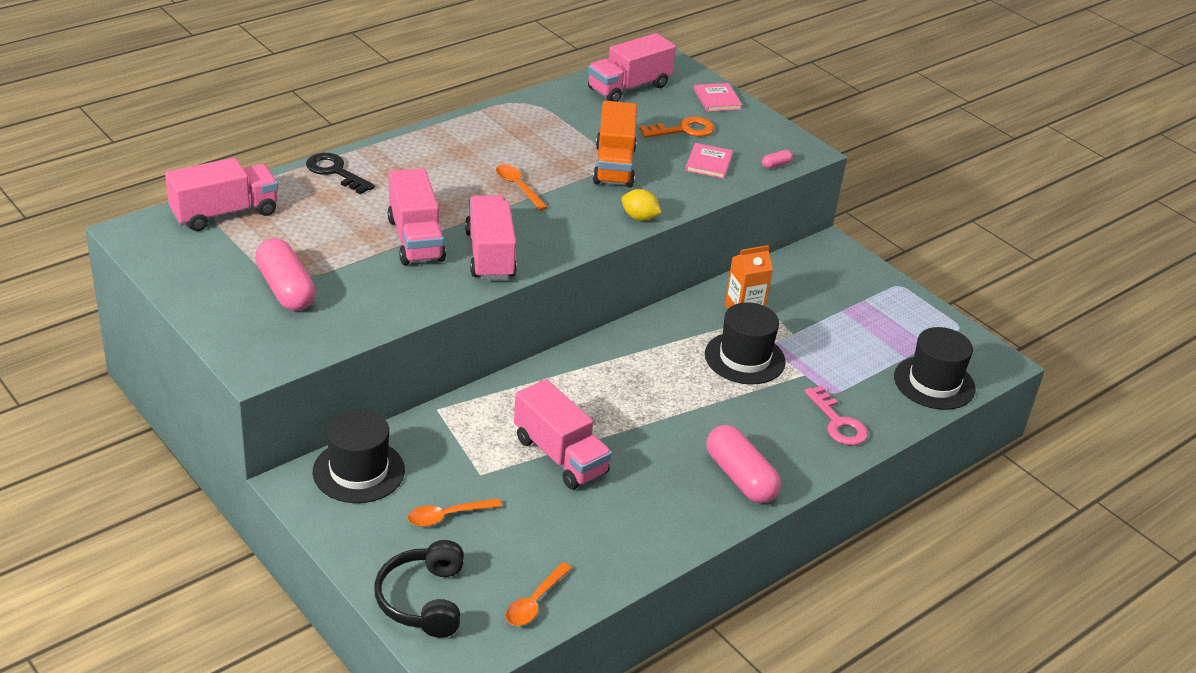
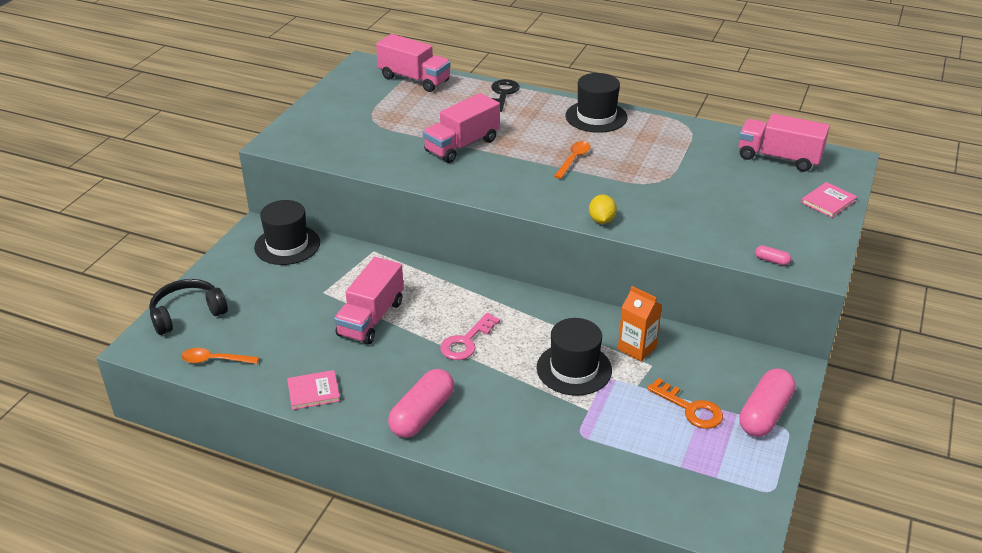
camera: 65 degrees right, 0 degrees up
(285, 289) = (359, 124): pink capsule -> pink capsule (764, 414)
(448, 516) = (272, 294): orange spoon -> none
(490, 255) = (477, 177): pink truck -> none
(614, 165) = (657, 187): orange truck -> none
(683, 130) = (755, 201): orange key -> orange key (690, 408)
(708, 163) = (724, 227): pink book -> pink book (313, 391)
(838, 422) = (542, 449): pink key -> pink key (466, 341)
(934, 383) = (662, 497): black hat -> black hat (596, 117)

